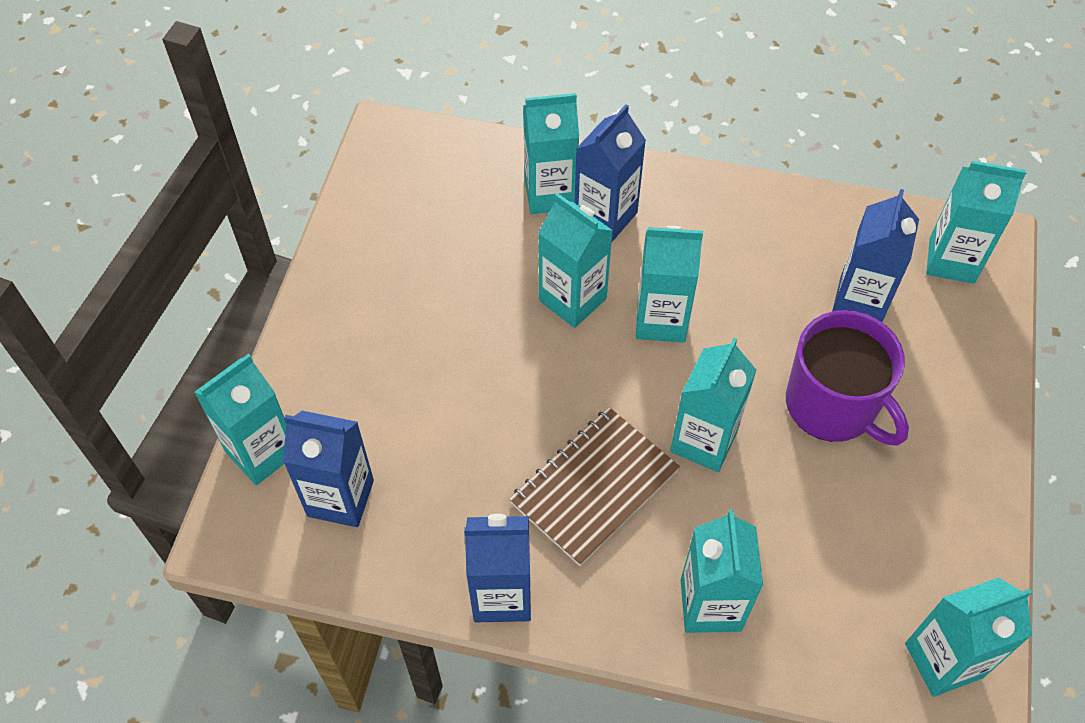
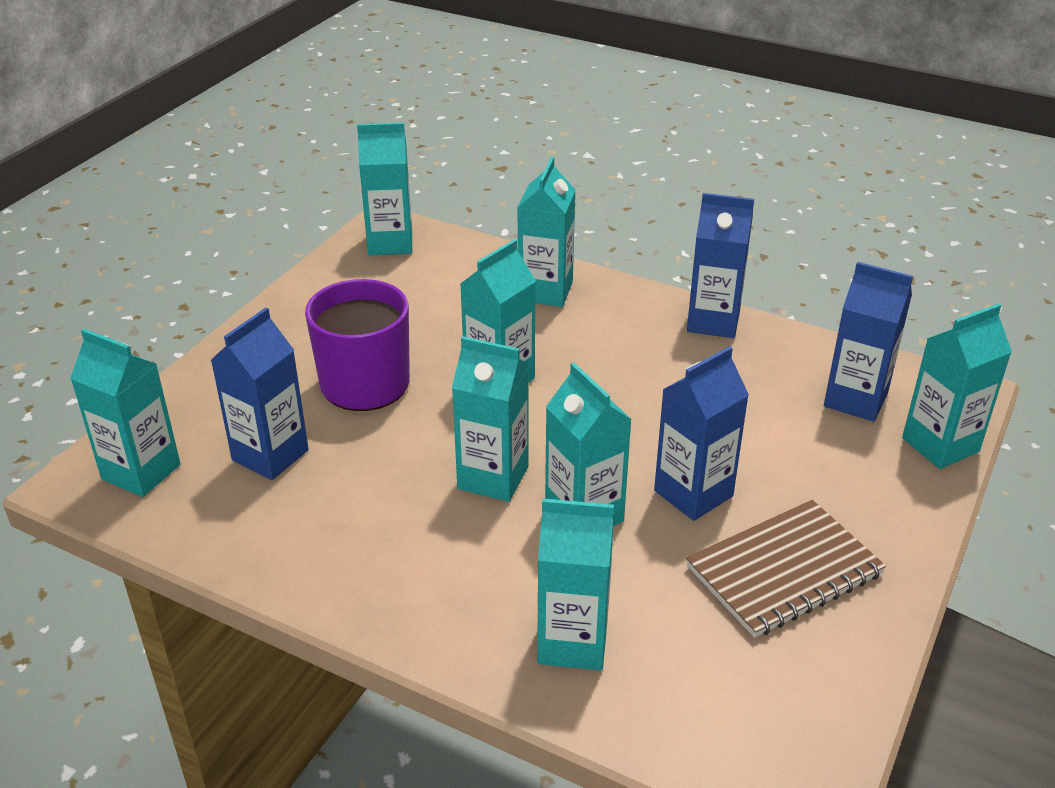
camera: 165 degrees left, 20 degrees down
(594, 487) = (614, 368): brown notebook -> brown notebook (784, 571)
(605, 216) = (509, 598): blue carton -> blue carton (693, 493)

